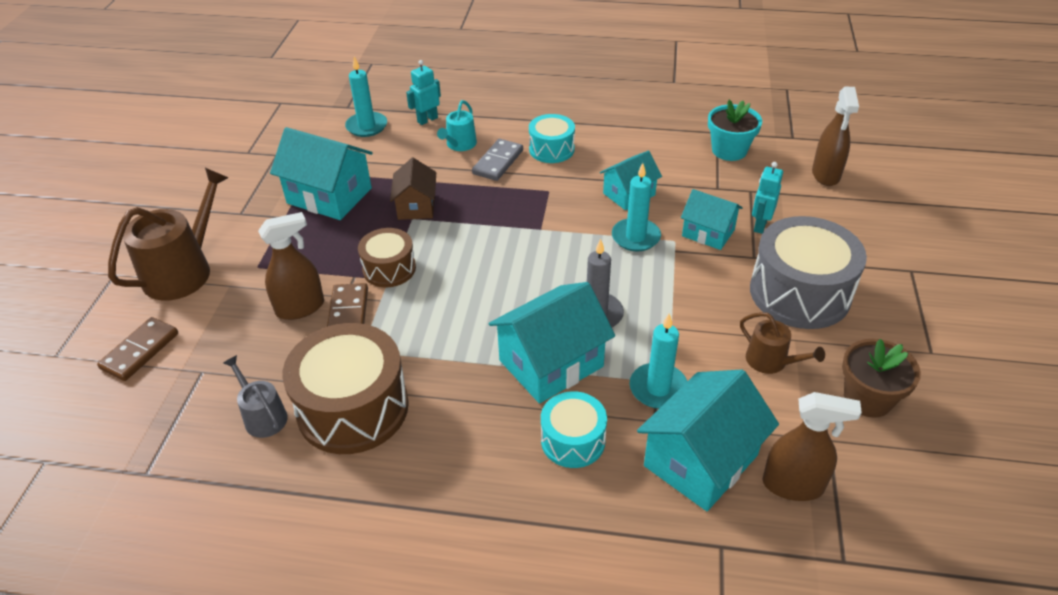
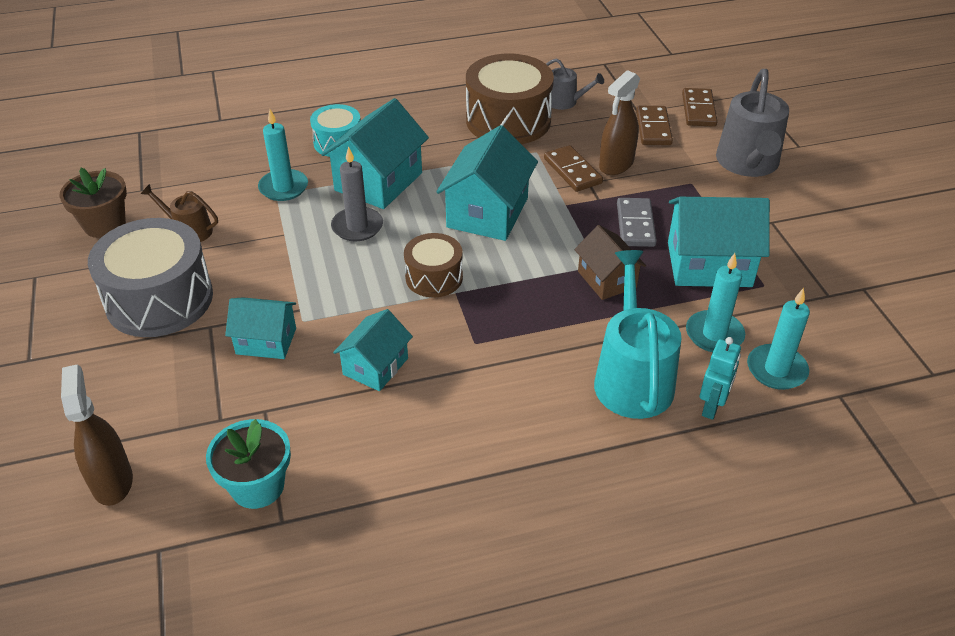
camera: 155 degrees right, 0 degrees up
(184, 270) = (748, 163): brown watering can -> grey watering can
(214, 342) = (653, 128): none -> brown domino
(389, 269) = (573, 213): brown drum -> brown drum (434, 277)
(459, 145) = (632, 377): turquoise watering can -> turquoise watering can, size x1.87
(498, 162) = (563, 365): grey domino -> grey domino (635, 225)
(551, 149) = (508, 408): turquoise drum -> none
(635, 237) = (347, 312): turquoise candle -> turquoise candle (714, 334)
(701, 460) = (240, 155): turquoise house -> turquoise house (487, 212)
(760, 225) = (205, 369): turquoise robot -> none
(793, 485) = (171, 158): brown spray bottle -> none

